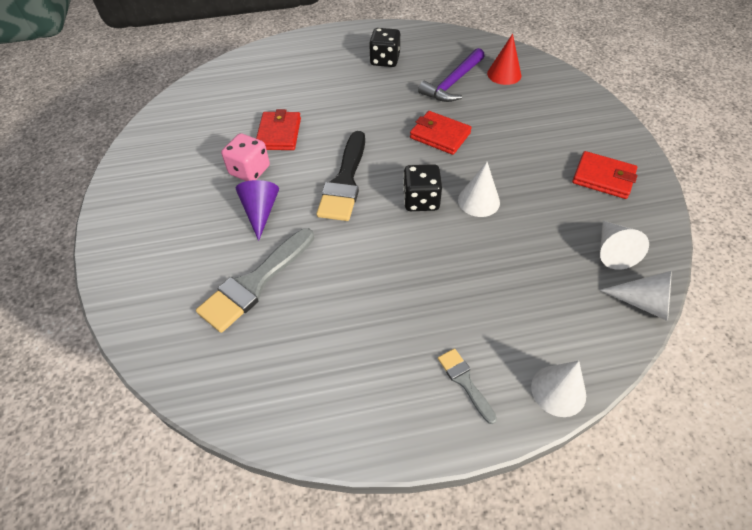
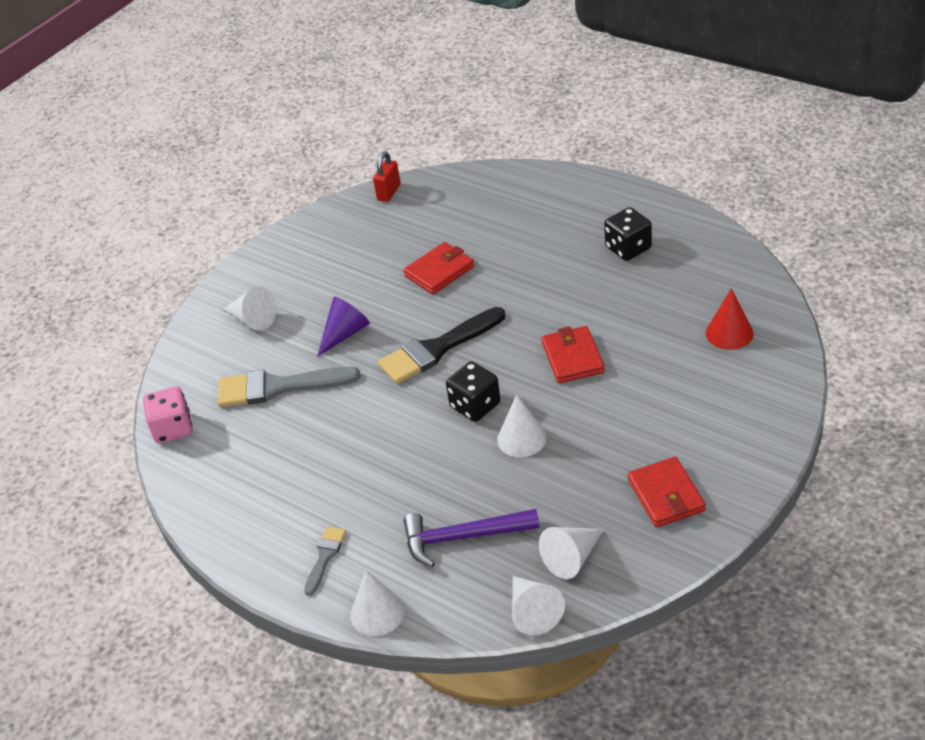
camera: 50 degrees right, 10 degrees down
(165, 248) = (253, 320): none -> white cone
(172, 105) = (389, 192): none -> red padlock
(249, 170) = (378, 292): pink dice -> pink dice (173, 428)
(453, 83) = (661, 312): purple hammer -> purple hammer (463, 537)

